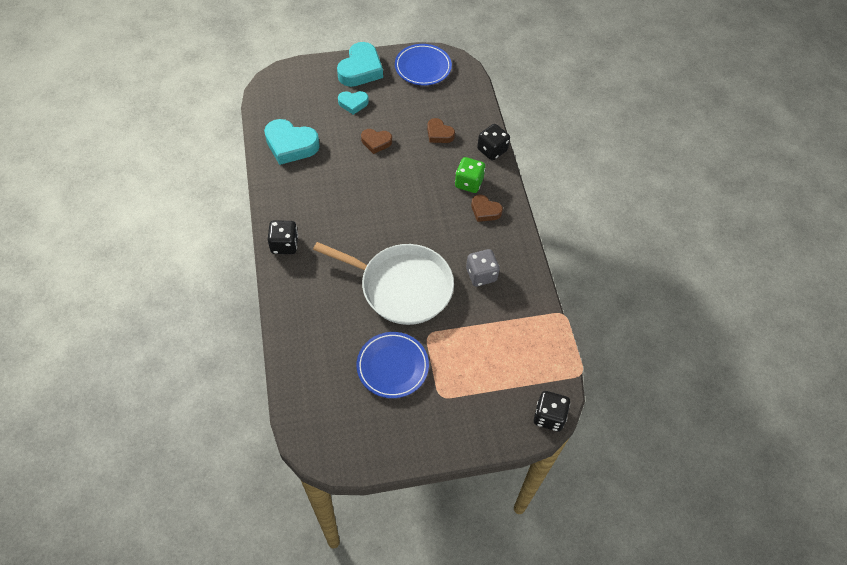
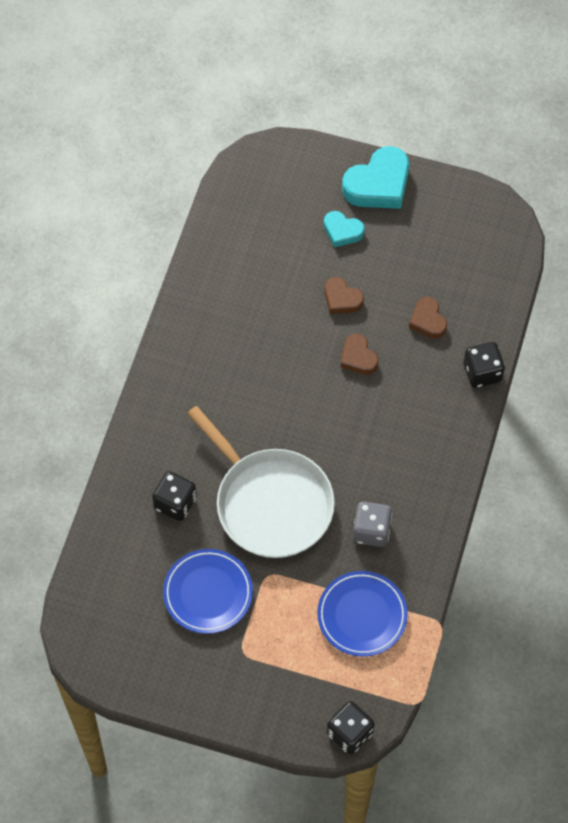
camera: 30 degrees right, 5 degrees up
(284, 245) = (163, 389): black dice -> black dice (175, 503)
(291, 145) = (235, 258): turquoise heart -> none
(423, 67) = (461, 214): blue plate -> blue plate (362, 615)
(469, 183) = (426, 405): green dice -> none
(485, 211) = (424, 451): brown heart -> brown heart (358, 357)

